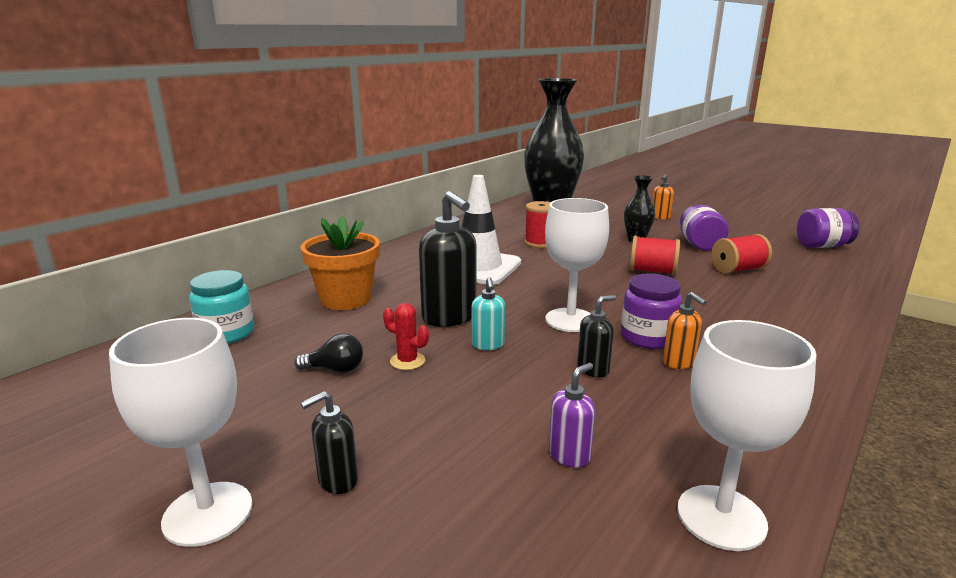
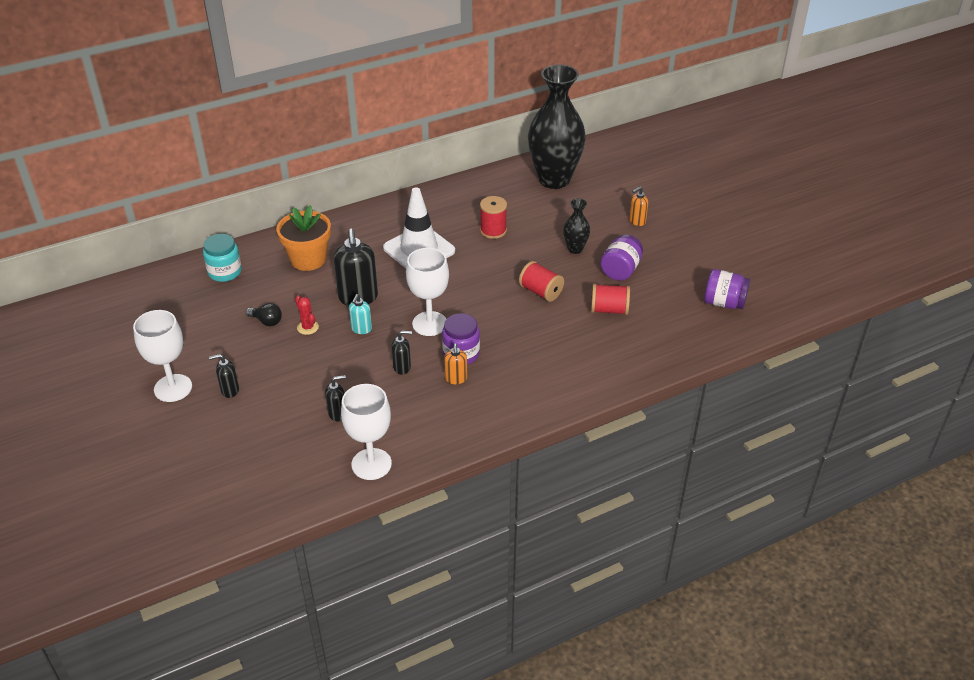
camera: 25 degrees right, 20 degrees up
(569, 455) = (338, 413): purple soap dispenser -> black soap dispenser

